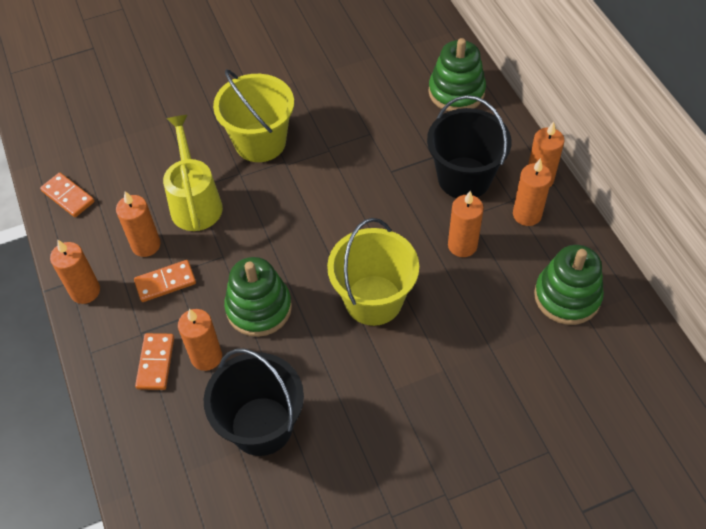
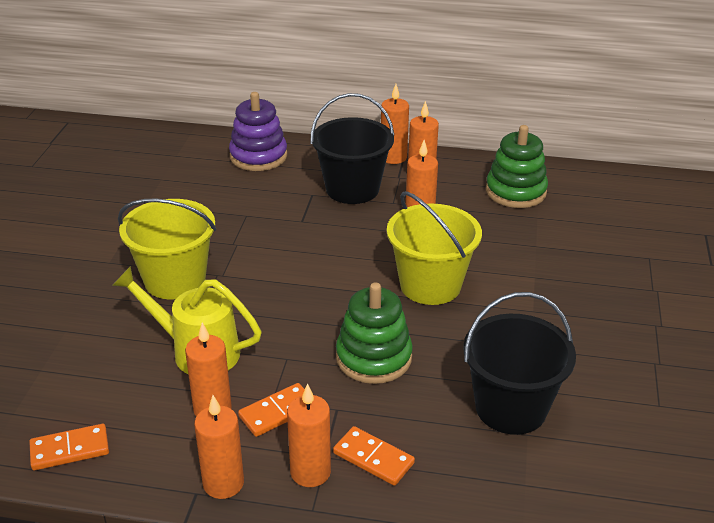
camera: 60 degrees left, 20 degrees down
(165, 282) = (277, 412): orange domino -> orange domino turned 45 degrees clockwise
(206, 357) = (399, 416): orange candle -> orange candle (310, 472)
(456, 92) = (258, 156): green stacking toy -> purple stacking toy

